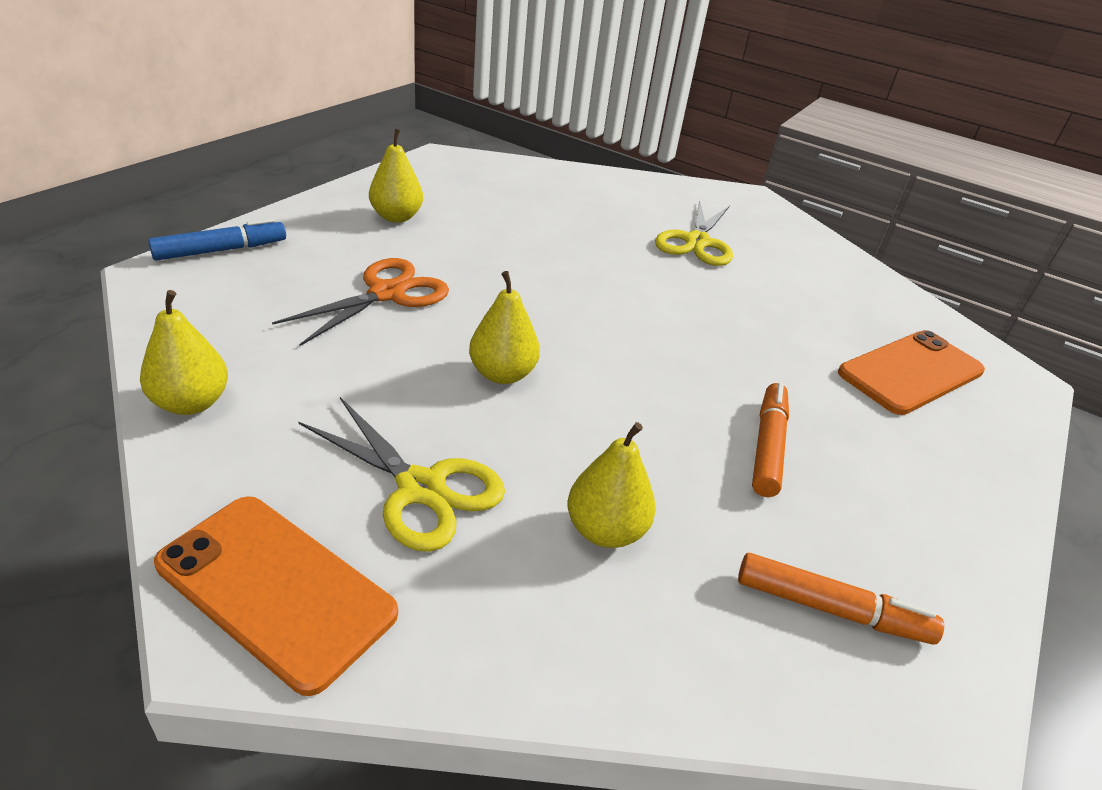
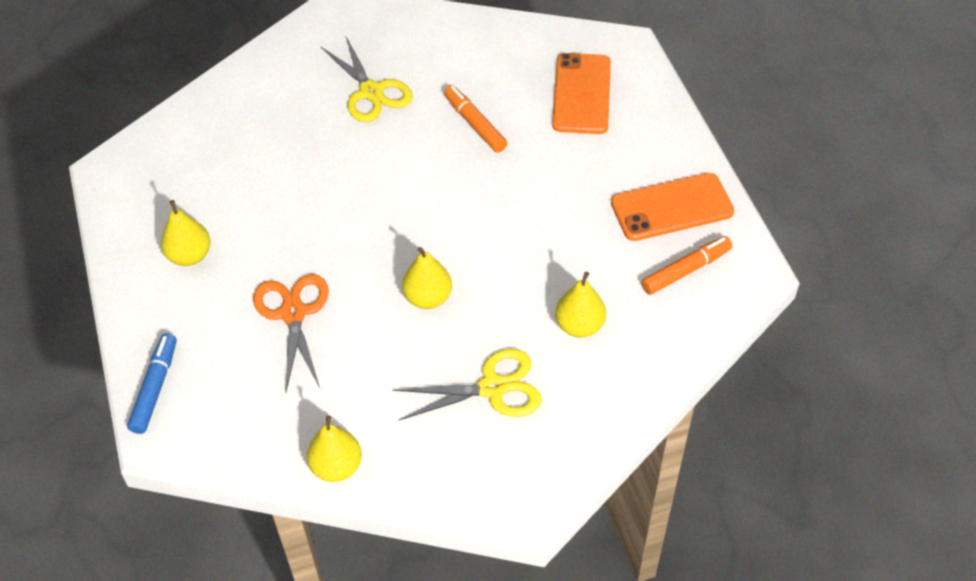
camera: 45 degrees left, 15 degrees up
(276, 588) = (514, 479): orange phone -> orange phone (672, 207)
(767, 446) = (580, 213): orange marker -> orange marker (475, 124)

